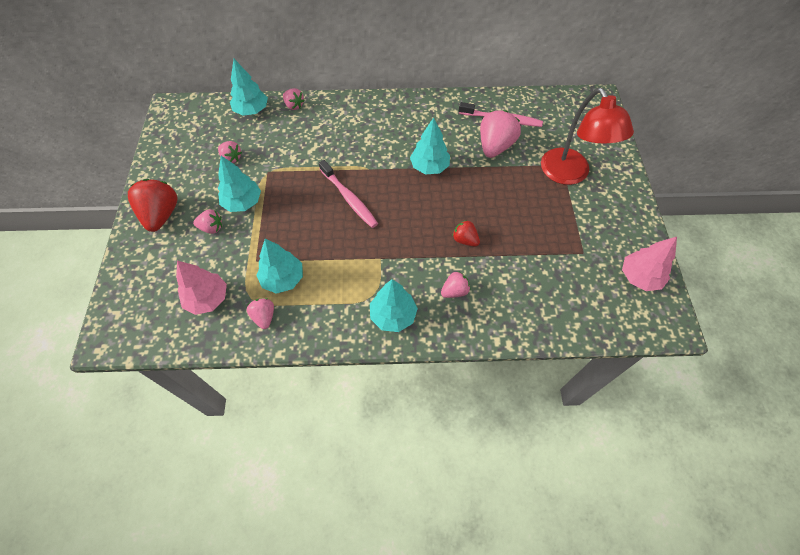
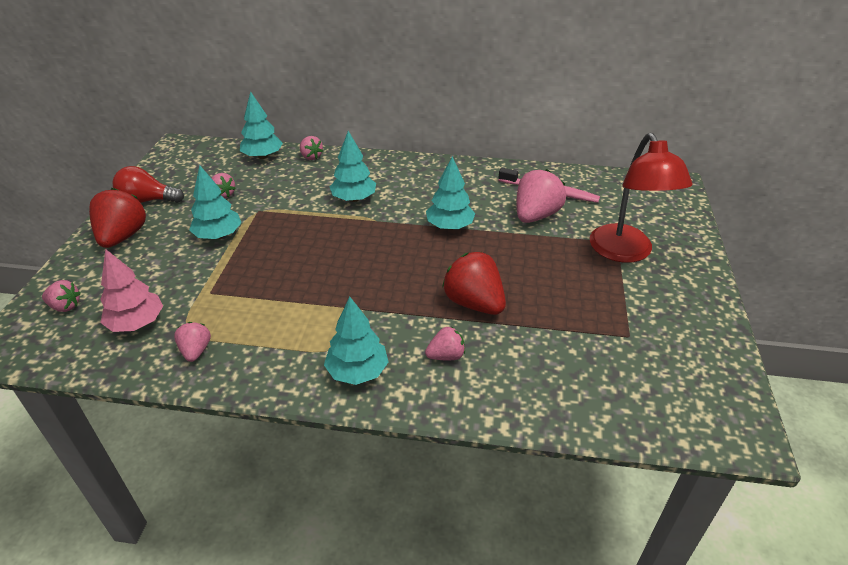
camera: 10 degrees right, 20 degrees down
(167, 173) = (147, 200): none -> red light bulb
(211, 228) = (173, 255): pink strawberry -> pink strawberry (65, 306)
(283, 279) = (234, 314): turquoise tree -> turquoise tree (354, 199)
(349, 198) = (343, 245): pink toothbrush -> none
(465, 240) = (474, 303): red strawberry -> red strawberry, size x1.84
(639, 277) = (705, 373): pink tree -> none

